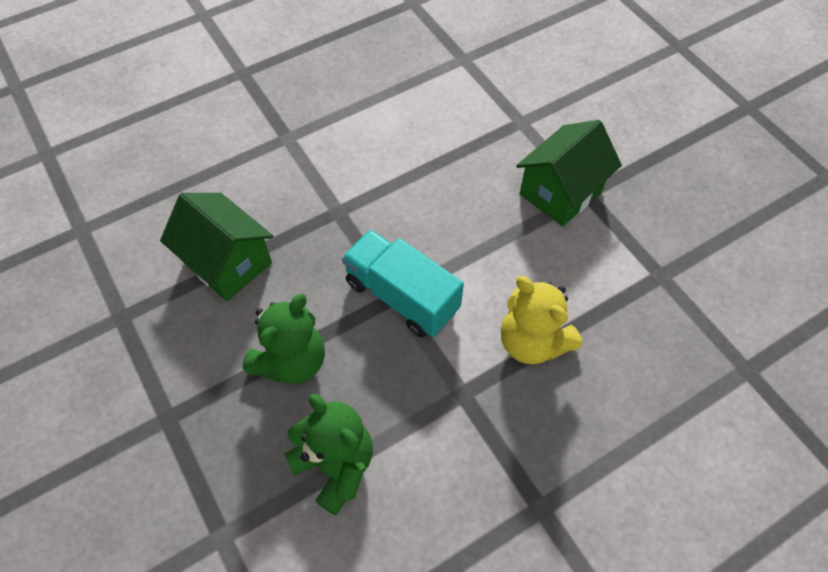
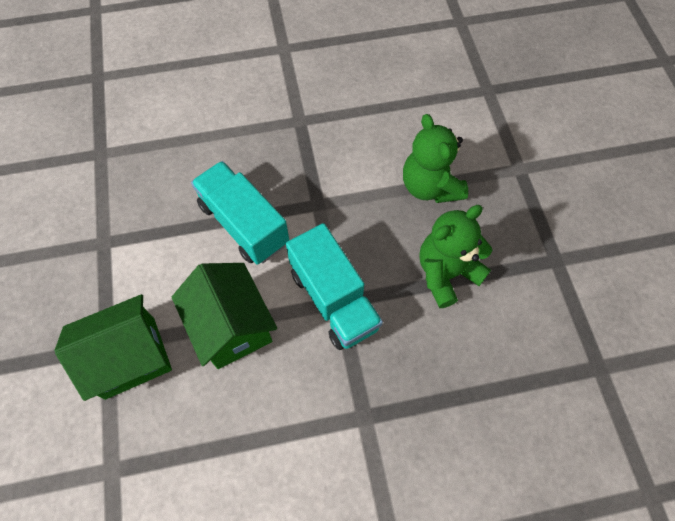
camera: 160 degrees left, 5 degrees up
(227, 262) = (491, 393): green house -> green house (232, 326)
(532, 342) = (244, 224): yellow teddy bear -> turquoise truck

